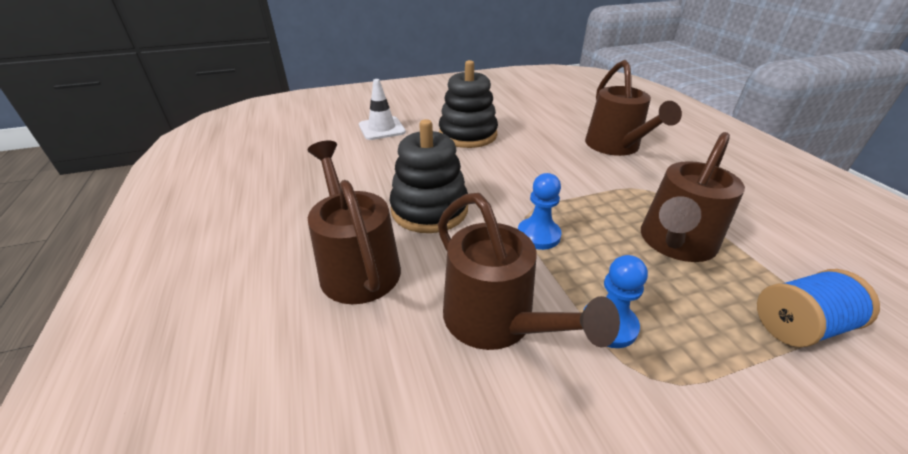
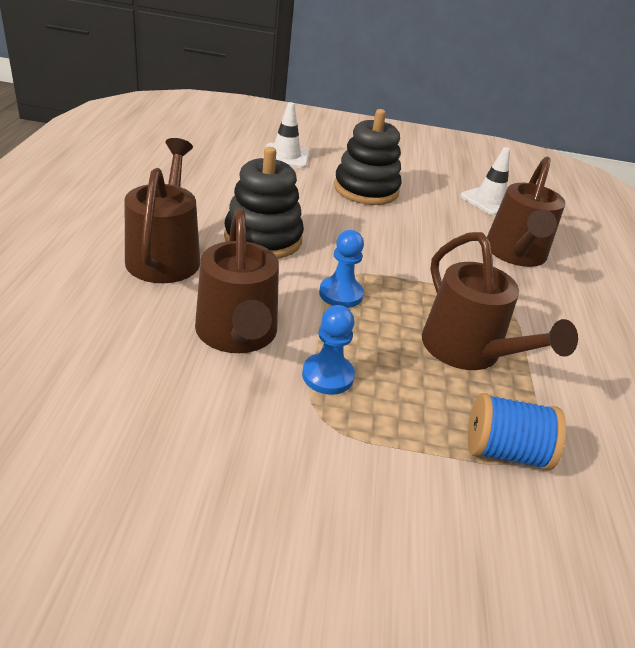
camera: 20 degrees right, 0 degrees up
(557, 113) = (489, 201): none -> white traffic cone
(675, 243) = (468, 351): brown watering can -> brown watering can turned 90 degrees counterclockwise

